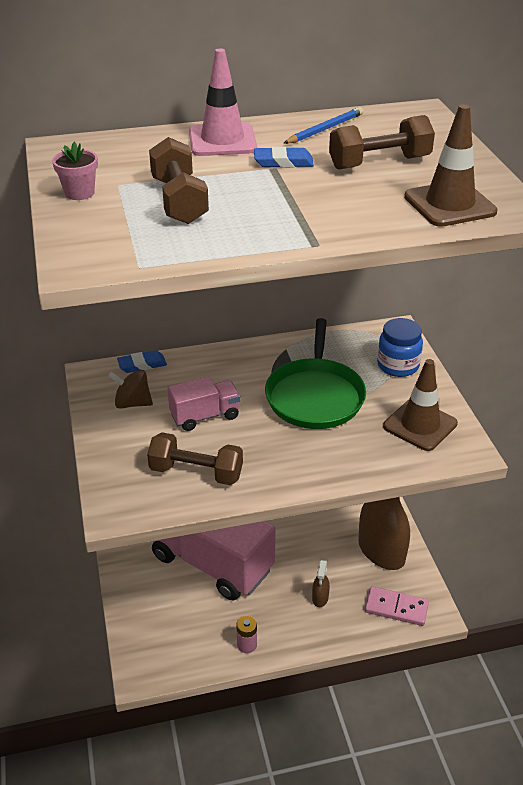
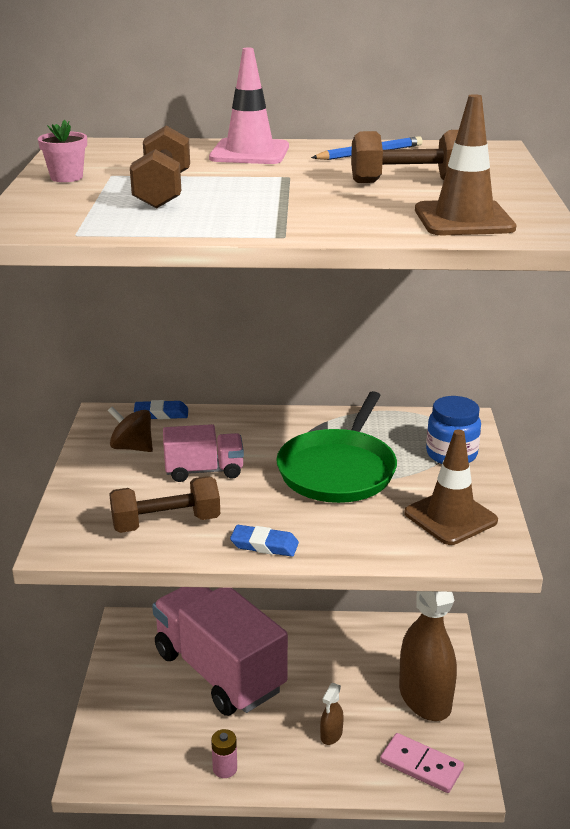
camera: 15 degrees right, 10 degrees down
(196, 472) = (166, 523): brown dumbbell -> brown dumbbell turned 45 degrees counterclockwise
(283, 162) = (301, 173): blue eraser -> blue eraser (264, 545)

